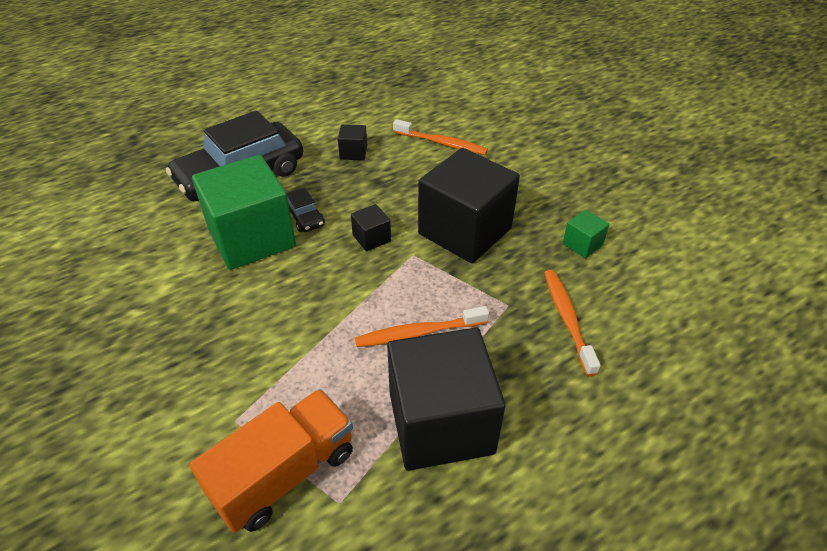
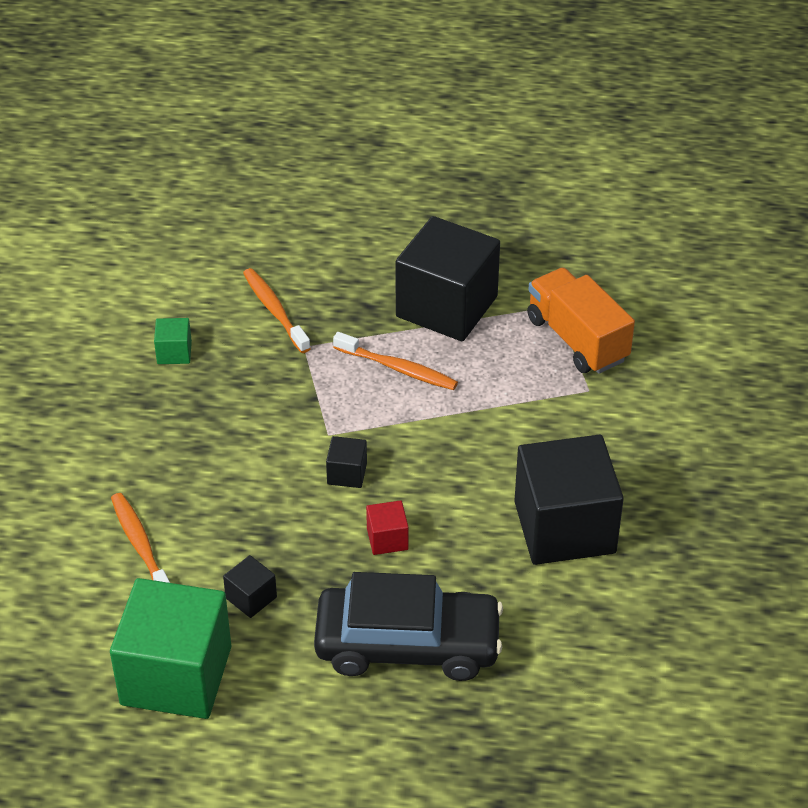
camera: 140 degrees left, 0 degrees up
(252, 238) = (459, 546): green cube -> green cube (176, 675)
(284, 473) = (577, 339): orange truck -> orange truck turned 60 degrees clockwise
(304, 217) = (387, 539): black car -> red cube
(465, 231) = (255, 427): black cube -> black cube (564, 527)
(567, 319) = (274, 310): orange toothbrush -> orange toothbrush turned 120 degrees clockwise

